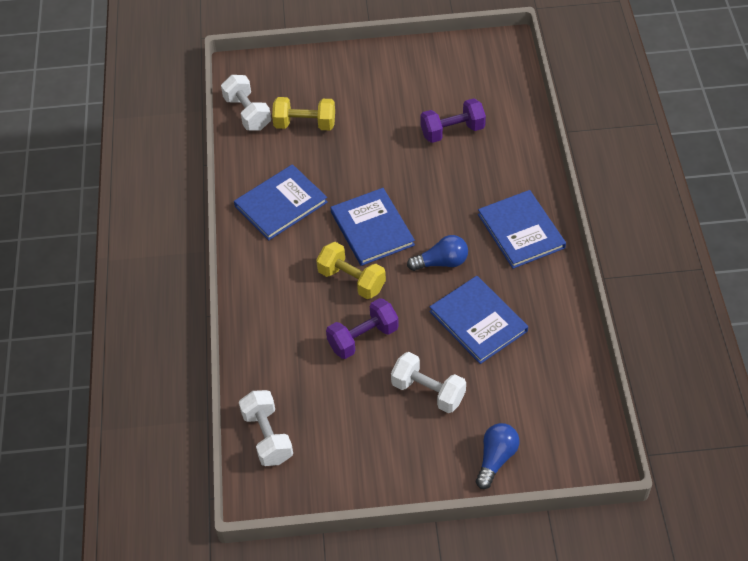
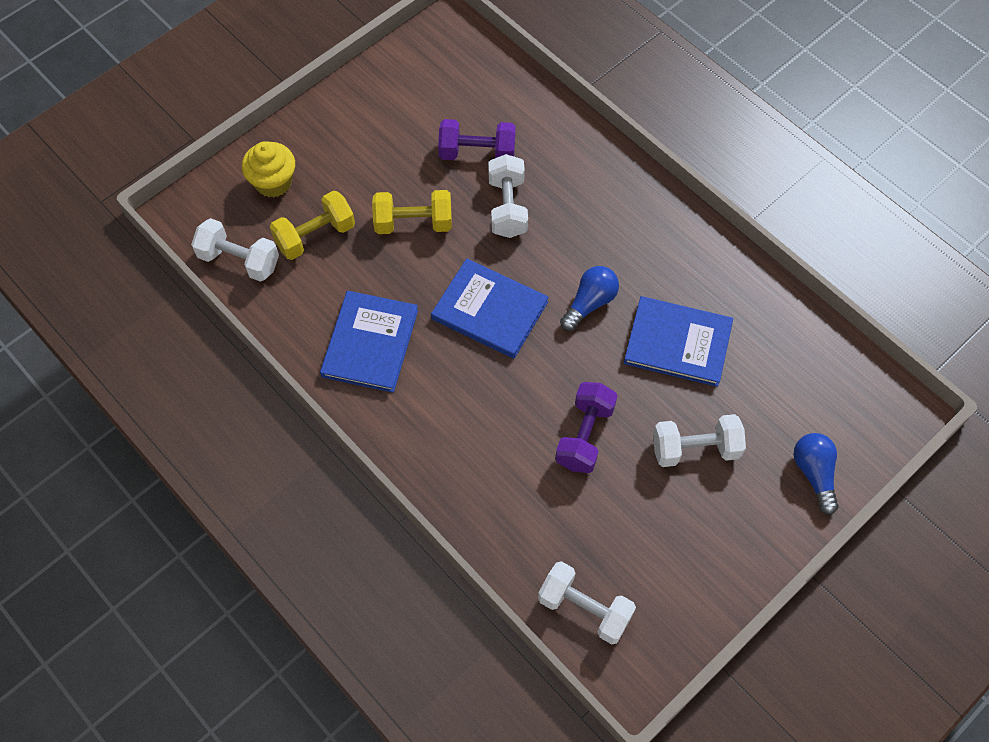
camera: 40 degrees left, 10 degrees up
(308, 80) = (273, 182): none -> yellow cupcake
(351, 280) = (518, 380): yellow dumbbell -> yellow dumbbell (413, 223)
(441, 174) = (507, 207): none -> white dumbbell
(452, 131) = (477, 153): purple dumbbell -> purple dumbbell turned 60 degrees clockwise
(521, 231) = (636, 221): blue book -> none

